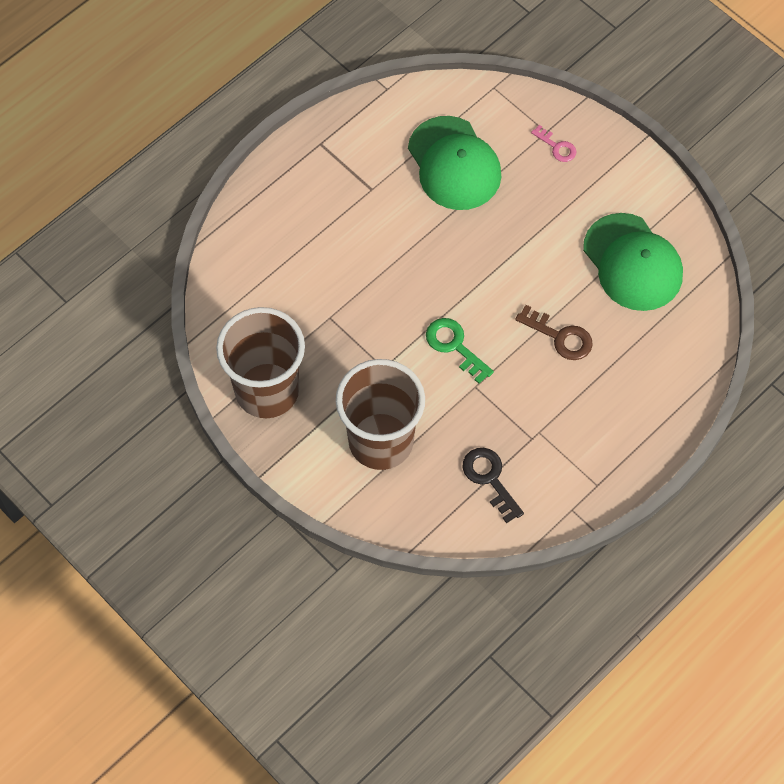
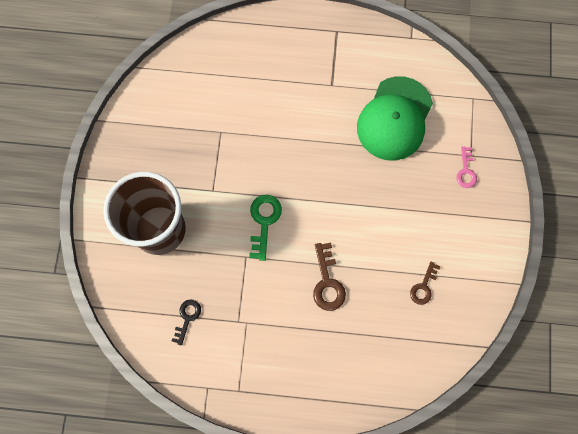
camera: 50 degrees right, 10 degrees up
(267, 391) = (140, 136): brown cup -> none
(490, 479) = (187, 318): black key -> black key, size x0.66
(632, 262) = (424, 286): green cap -> brown key

